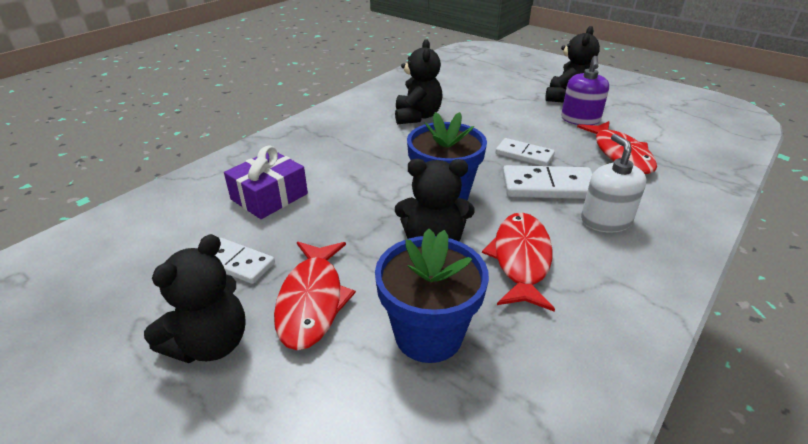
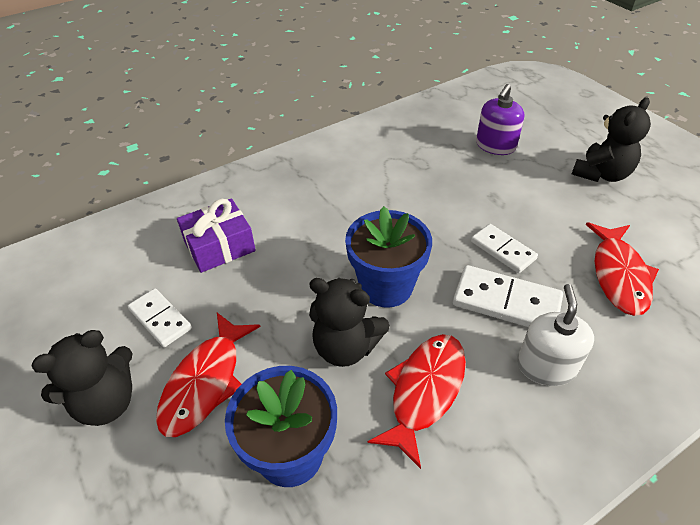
camera: 20 degrees right, 10 degrees up
(417, 116) = (411, 169): black teddy bear -> none
(580, 119) = (599, 211): purple soap dispenser -> purple soap dispenser (495, 146)

